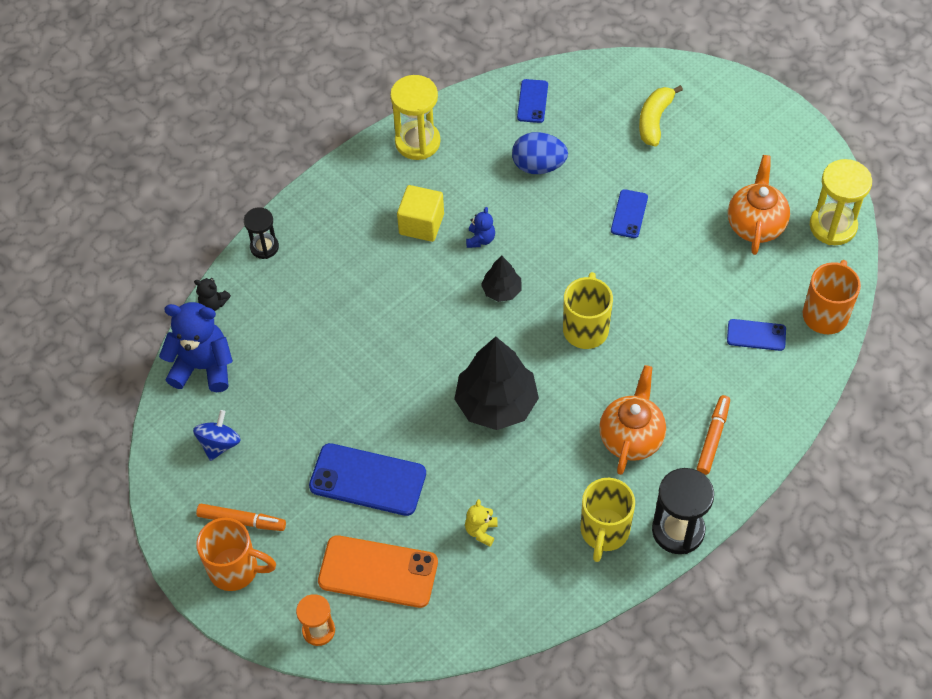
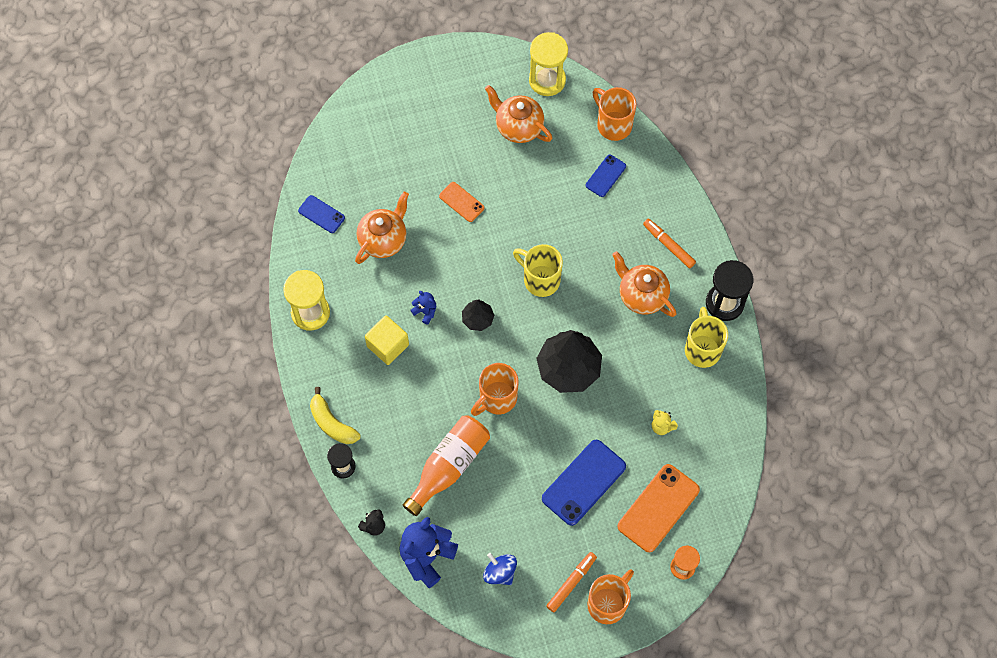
camera: 65 degrees left, 10 degrees up
(316, 341) = (449, 466): none -> orange bottle
(419, 350) = (497, 398): none -> orange mug
(538, 166) = (383, 240): blue egg -> orange teapot
(604, 532) = (702, 349): yellow mug -> yellow mug turned 135 degrees counterclockwise
(629, 214) = (461, 202): blue phone -> orange phone
(654, 120) = (390, 142): yellow banana -> yellow banana (332, 423)

